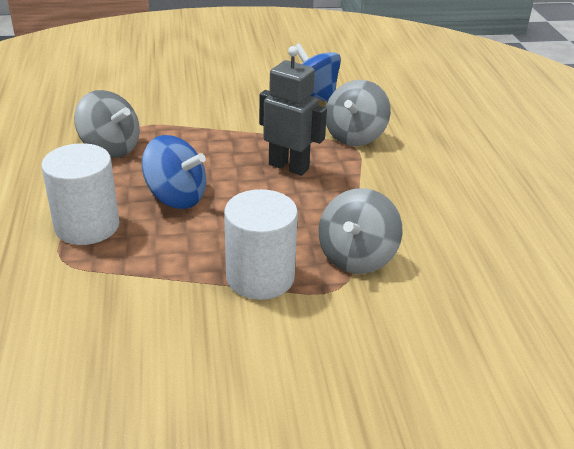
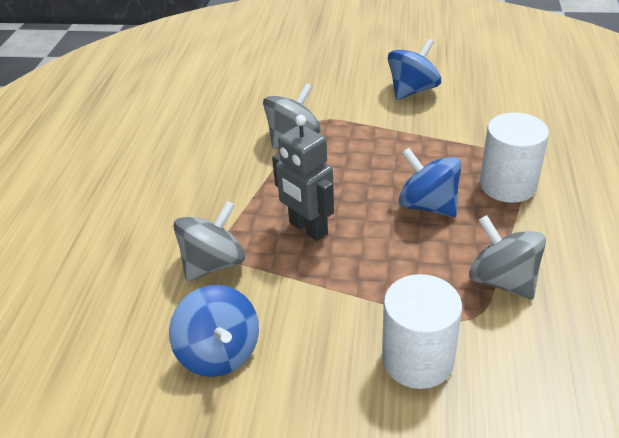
camera: 160 degrees left, 5 degrees up
(211, 364) = (412, 90): none -> blue spinning top
(260, 277) = (370, 131): white cylinder -> white cylinder (417, 359)

